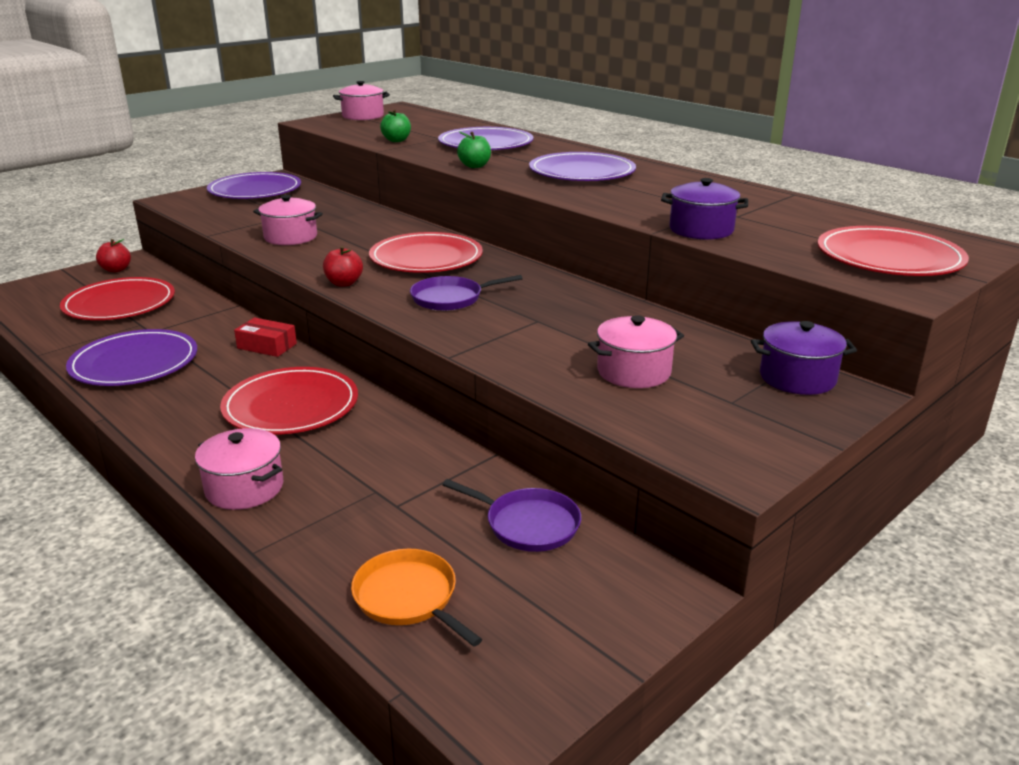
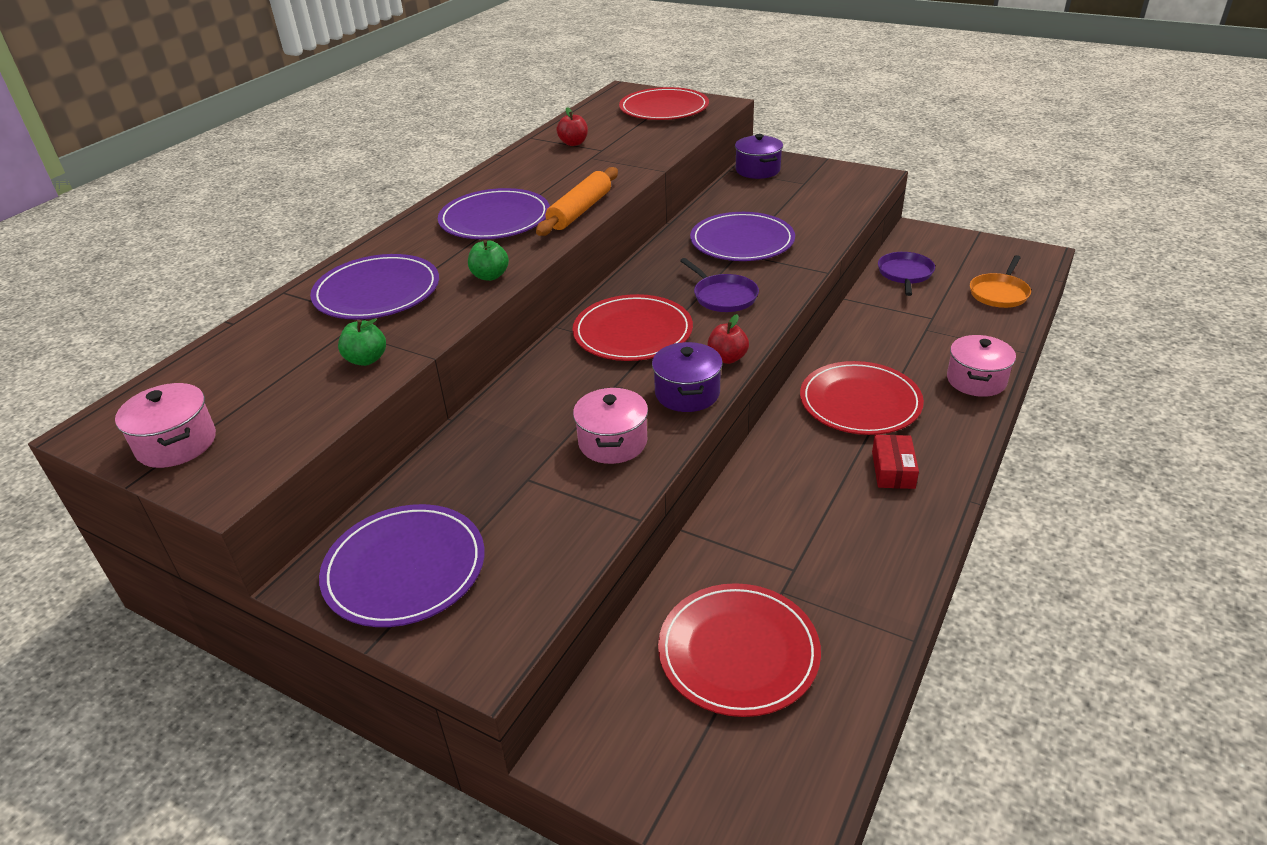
camera: 105 degrees left, 10 degrees up
(116, 269) = (620, 744): red apple -> red apple (573, 143)
(134, 363) = (867, 540): purple plate -> purple plate (742, 241)
(267, 346) = (768, 461): red box -> red box (893, 470)
(573, 195) = (580, 211): none -> orange rolling pin
(633, 372) = (792, 211): pink pot -> none
(701, 230) = (645, 157): purple pot -> purple pot (687, 393)

